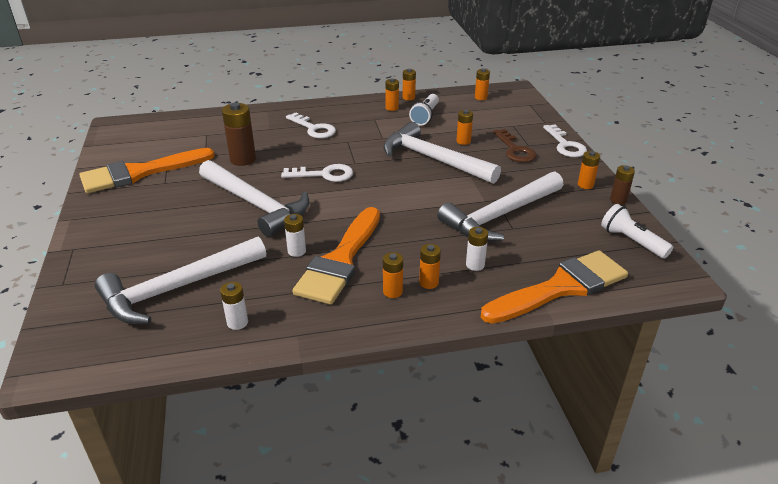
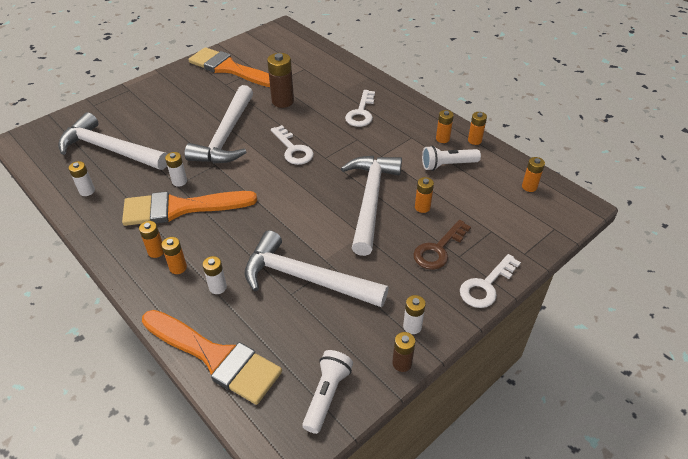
camera: 60 degrees right, 10 degrees up
(585, 185) = (412, 326): orange battery -> white battery

